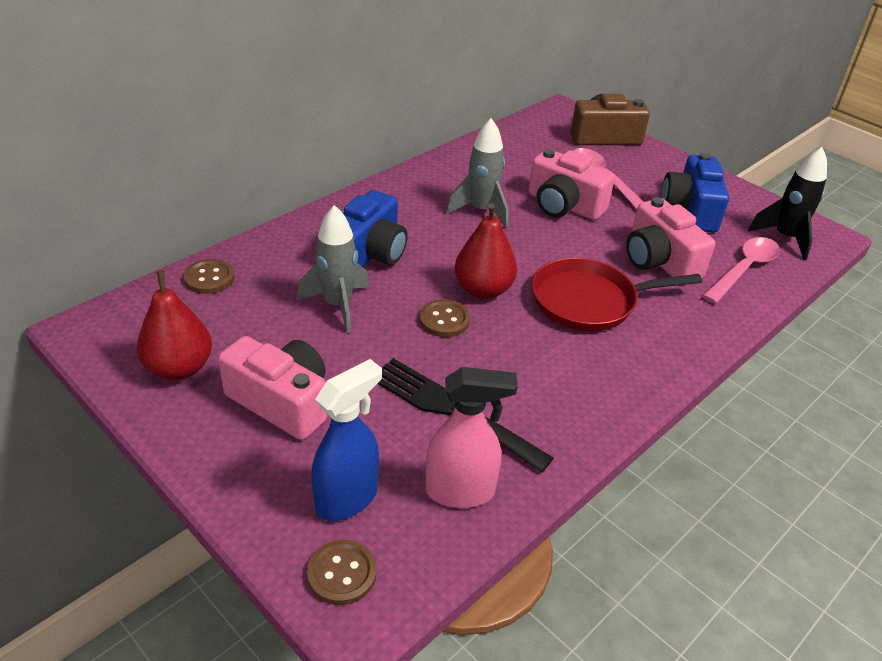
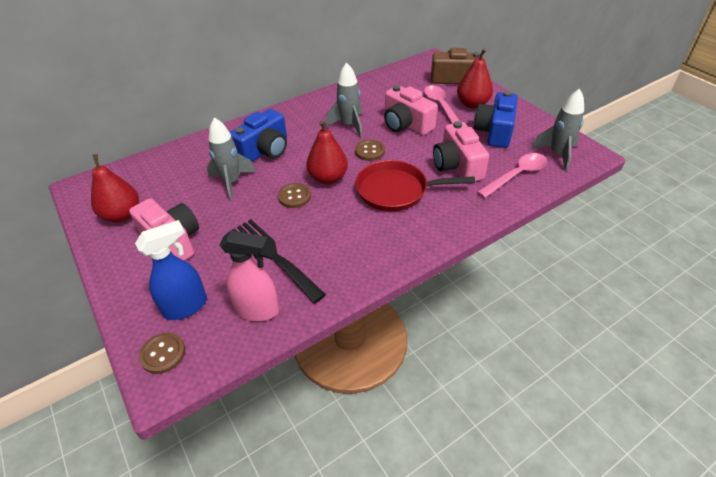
camera: 15 degrees right, 5 degrees up
(209, 278) = (162, 160): brown button -> brown button (369, 151)
(644, 173) = (472, 104): none -> red pear
(785, 238) = (557, 154): black rocket -> grey rocket

